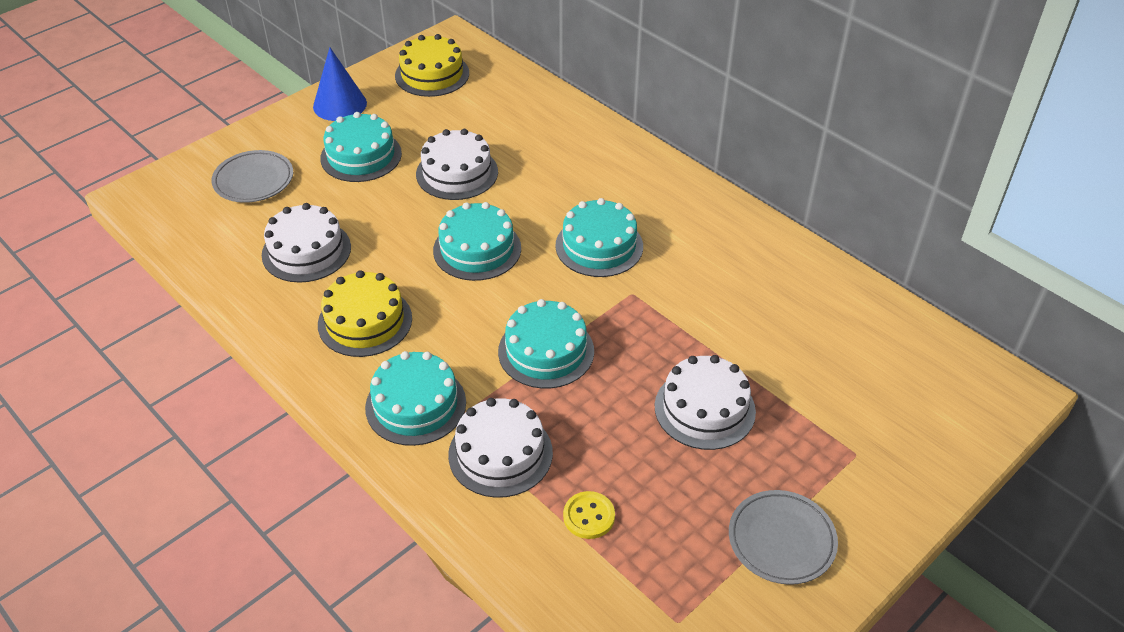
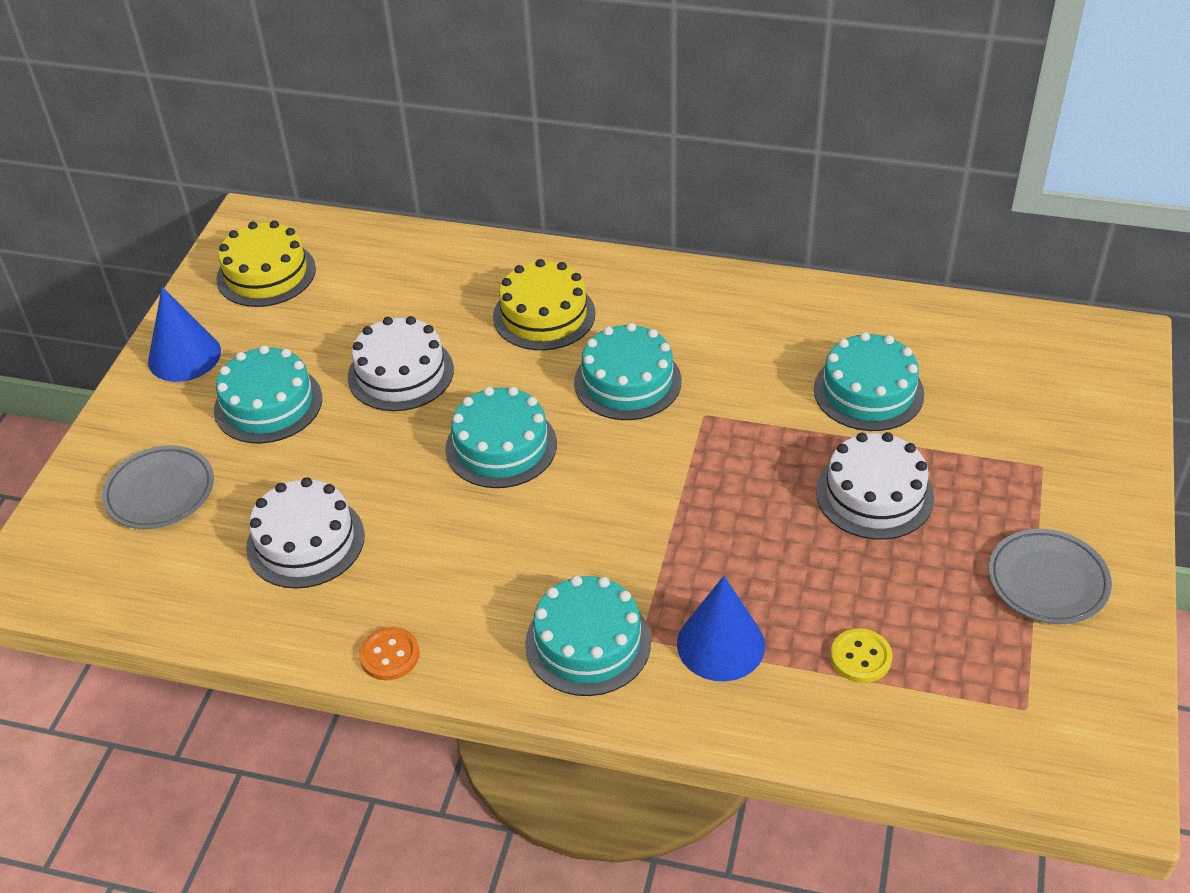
camera: 30 degrees left, 0 degrees up
(291, 347) = (389, 655): none -> orange button
(365, 321) = (449, 584): yellow cake -> yellow cake (544, 315)
(500, 453) = (721, 644): white cake -> blue cone
(546, 351) = (672, 517): turquoise cake -> turquoise cake (868, 391)

